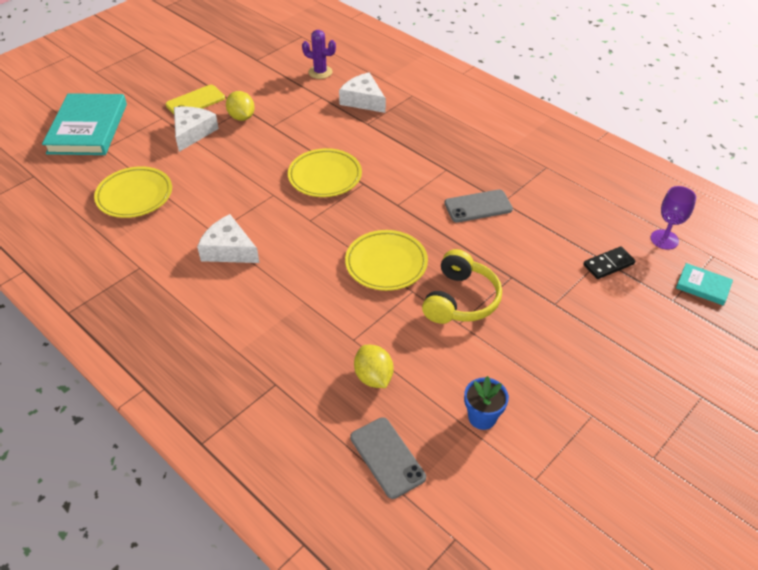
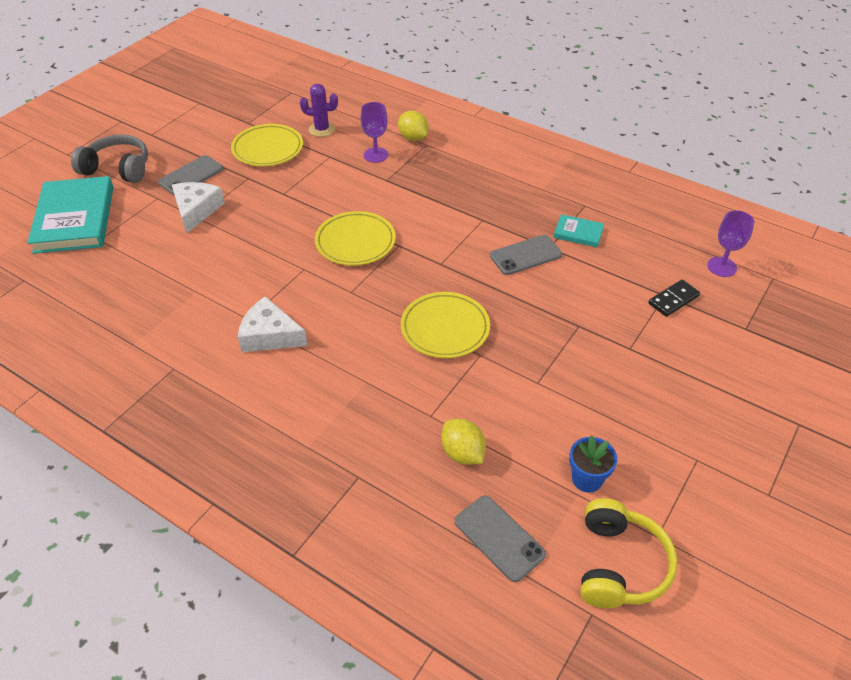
camera: 10 degrees left, 0 degrees up
(134, 89) = (118, 169): none -> grey headphones
(134, 196) = (148, 288): yellow plate -> yellow plate (268, 149)
(195, 101) = (191, 176): yellow phone -> grey phone
(242, 117) = (247, 187): yellow lemon -> yellow lemon (413, 138)
(363, 100) = (375, 155): white cheese -> purple goblet
(460, 300) = (533, 357): yellow headphones -> yellow headphones (619, 565)
(703, 286) = (771, 310): turquoise book -> turquoise book (578, 233)

